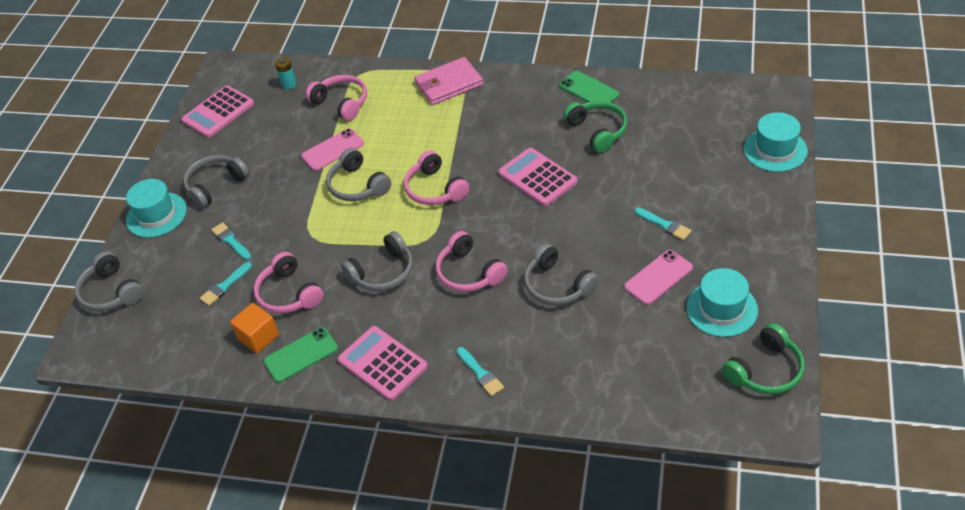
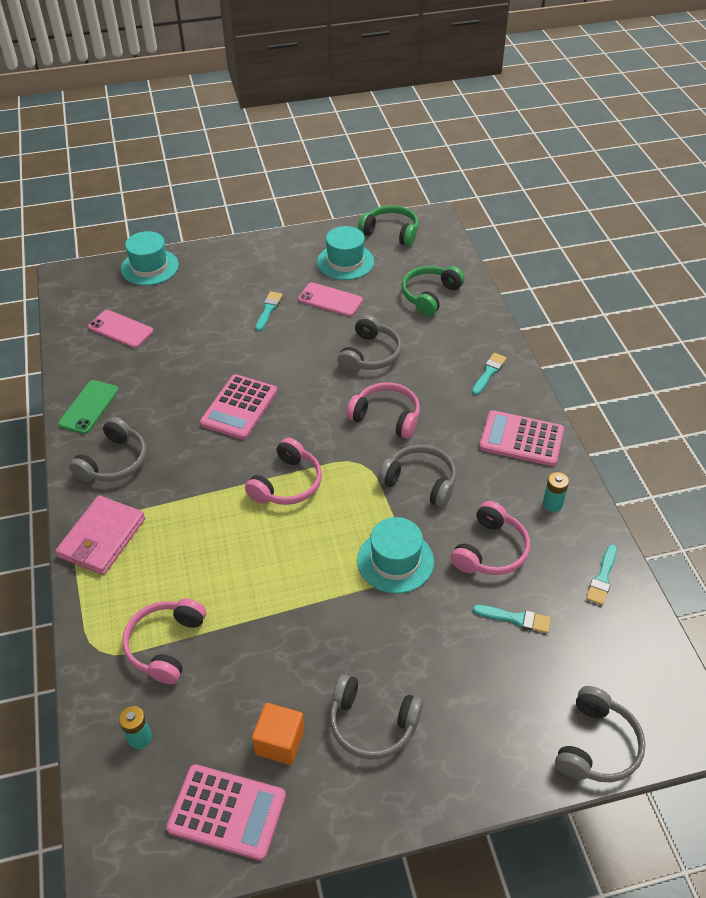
camera: 120 degrees left, 0 degrees up
(156, 215) = (455, 772): turquoise hat -> turquoise hat (395, 561)
(231, 241) = (451, 650): turquoise brush -> turquoise brush (602, 578)
(258, 337) = (556, 550): orange cube -> orange cube (280, 742)
(301, 355) = (552, 504): green phone -> turquoise battery
(332, 150) = (258, 613): pink phone -> pink phone (120, 329)
(357, 185) = (309, 558): grey headphones -> grey headphones (114, 462)
(382, 363) = (521, 439): pink calculator -> pink calculator turned 90 degrees clockwise
(448, 84) = (102, 538): pink wallet -> pink wallet turned 75 degrees clockwise
(469, 273) = (386, 417): pink headphones -> pink headphones turned 90 degrees counterclockwise
(598, 131) = (155, 383): green headphones -> green headphones (430, 295)

